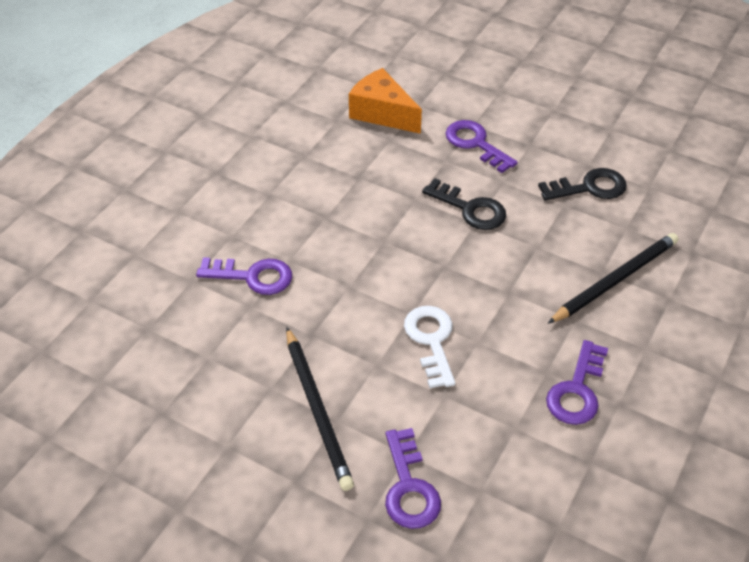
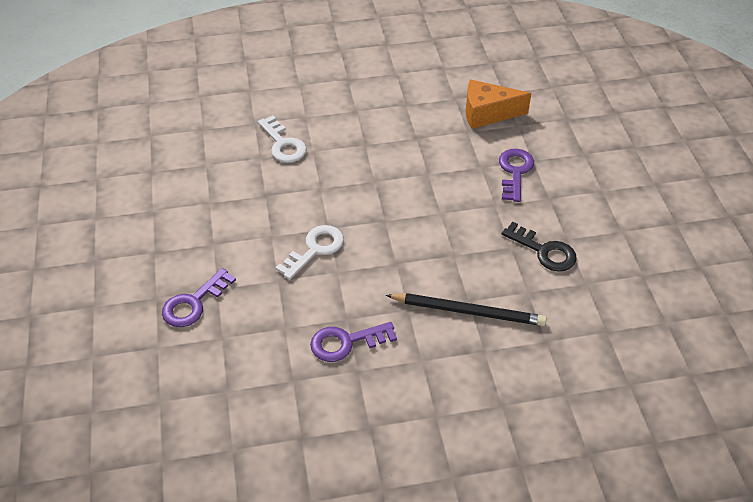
camera: 50 degrees right, 0 degrees up
(252, 277) = (283, 144): purple key -> white key
(317, 409) = (213, 230): black pencil -> none
(382, 113) = (487, 113): orange cheese -> orange cheese turned 90 degrees counterclockwise
(470, 209) = (449, 203): black key -> none

